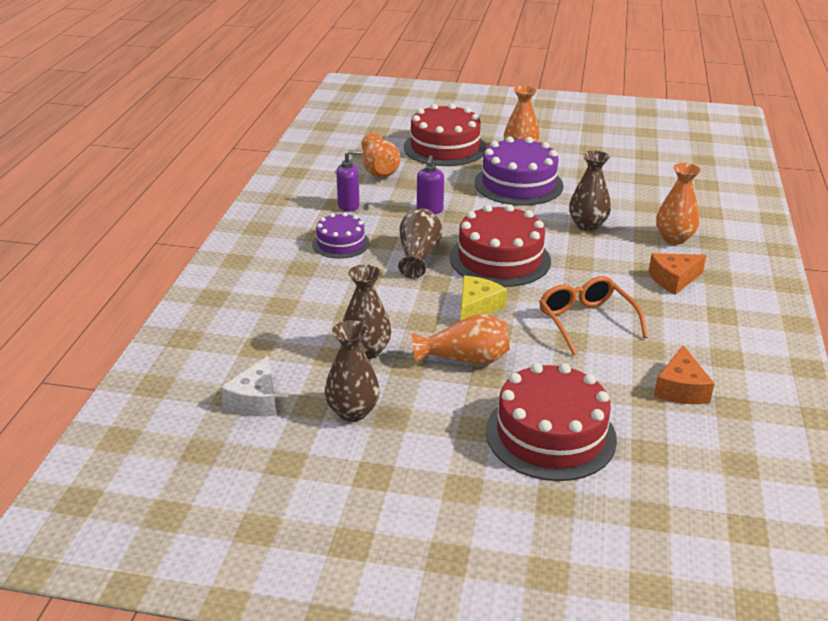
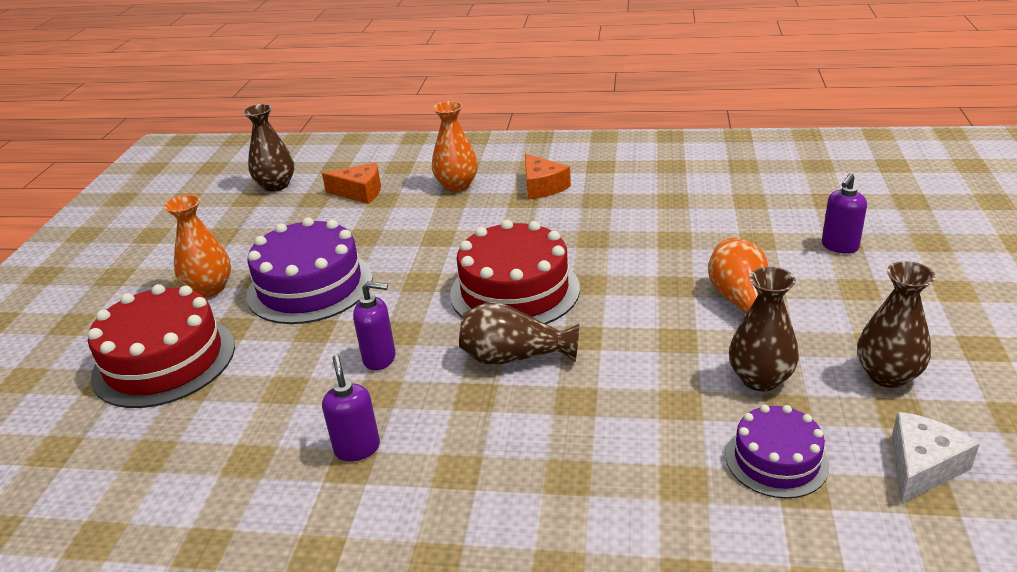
camera: 90 degrees left, 0 degrees up
(255, 400) = (922, 467): white cheese -> white cheese turned 60 degrees counterclockwise
(340, 243) = (485, 441): purple cake -> purple cake (776, 460)
(379, 170) = (227, 427): orange vase -> none
(477, 307) = (631, 301): yellow cheese -> none
(550, 435) = (839, 246): red cake -> purple soap dispenser
(585, 321) = (636, 232): orange glasses -> none
(587, 225) = (426, 234): brown vase -> brown vase (276, 185)
(680, 389) = (729, 186): orange cheese -> orange cheese (360, 192)

